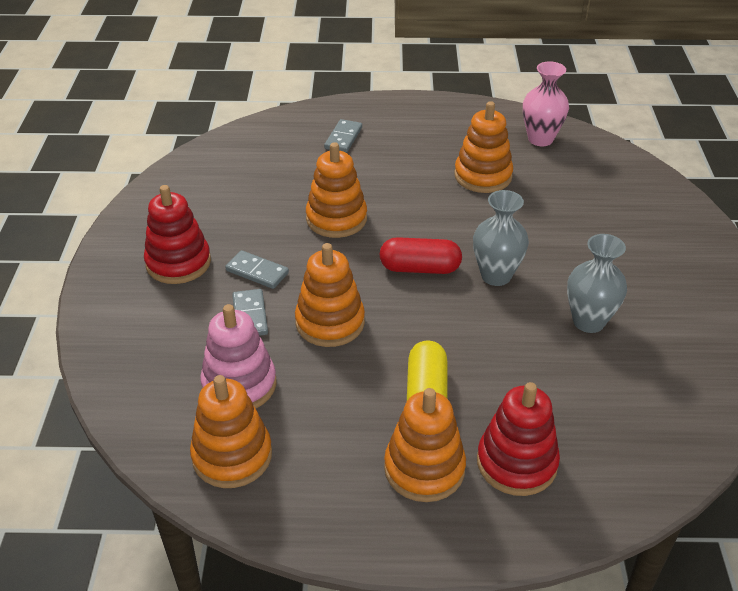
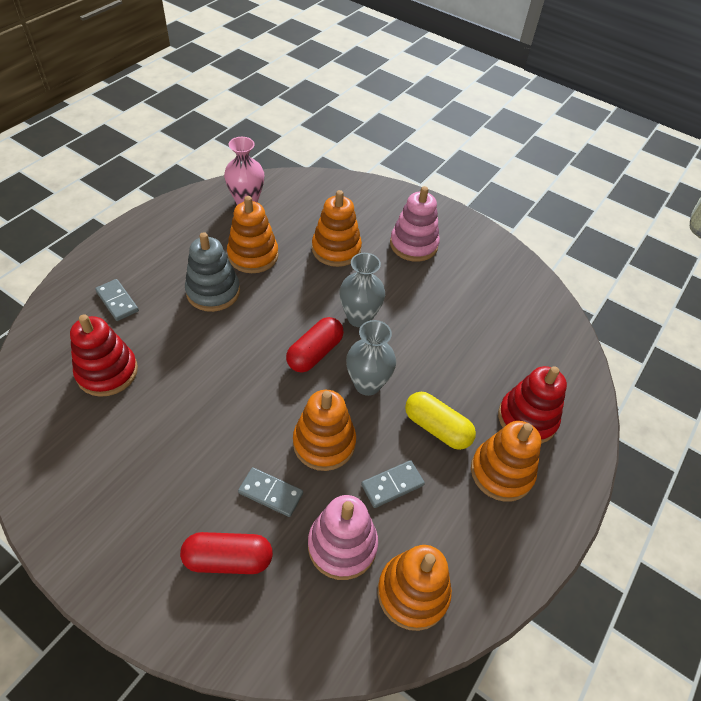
camera: 60 degrees left, 10 degrees up
(171, 322) = (228, 559): none -> red capsule
(178, 263) = (155, 512): red stacking toy -> red stacking toy (107, 372)
(257, 272) = (223, 458): grey domino -> grey domino (392, 485)
(336, 219) = (212, 367): orange stacking toy -> orange stacking toy (336, 249)
(414, 177) = (213, 292): none -> grey stacking toy
(588, 321) = (438, 302): grey vase -> grey vase (367, 384)
(644, 267) = (413, 244): none -> pink stacking toy

